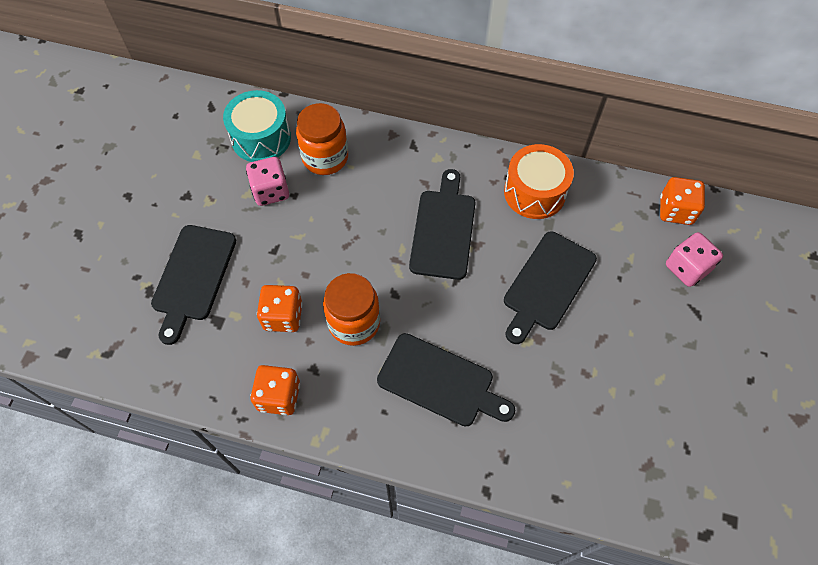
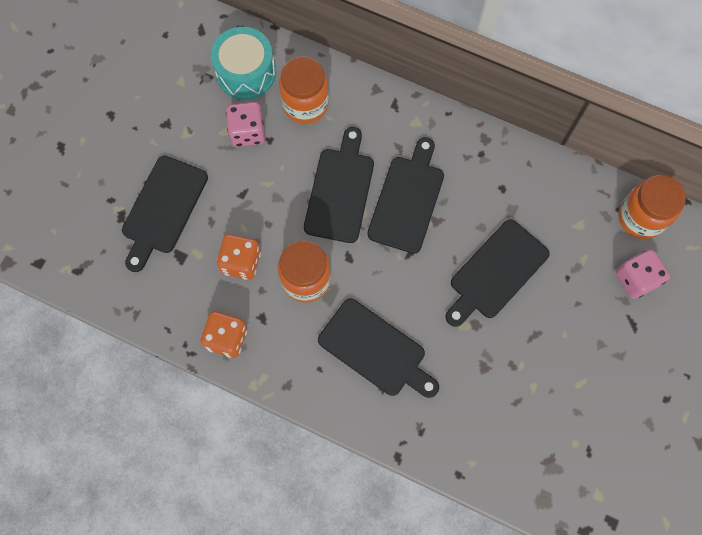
camera: 10 degrees right, 10 degrees up
(374, 231) = (340, 190): none -> black cutting board
(534, 192) = (505, 175): orange drum -> none
(675, 211) = (640, 217): orange dice -> orange jar

